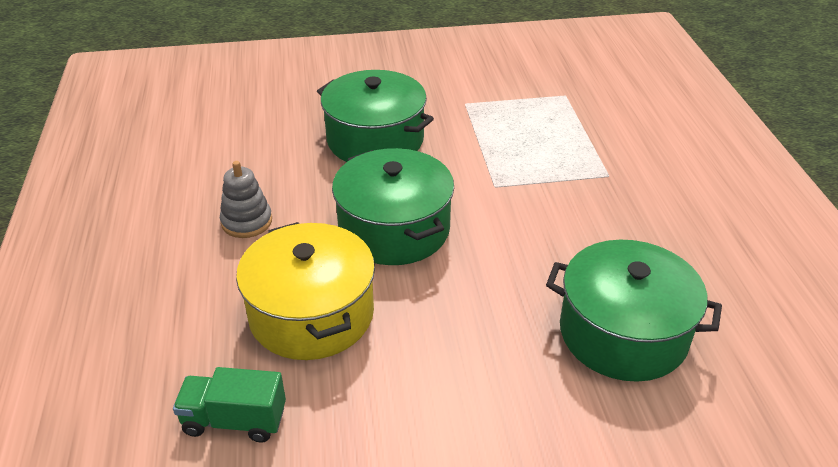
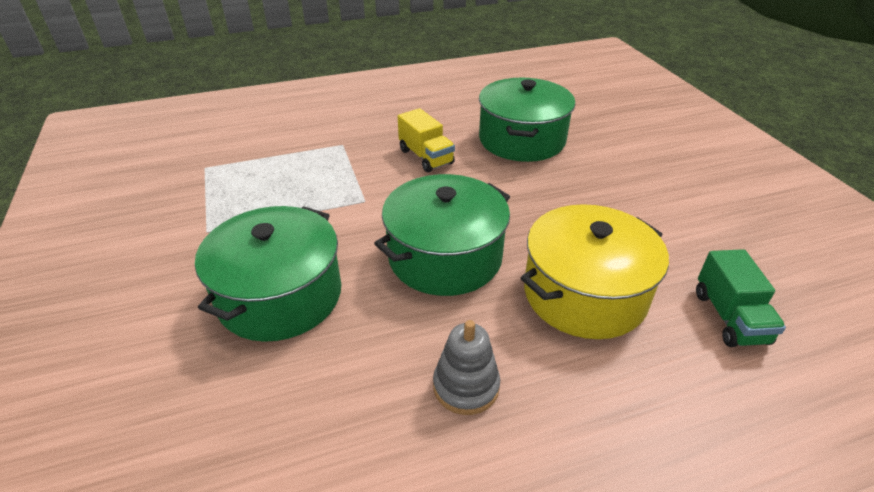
camera: 100 degrees left, 0 degrees up
(579, 236) = (426, 157): none -> yellow truck

